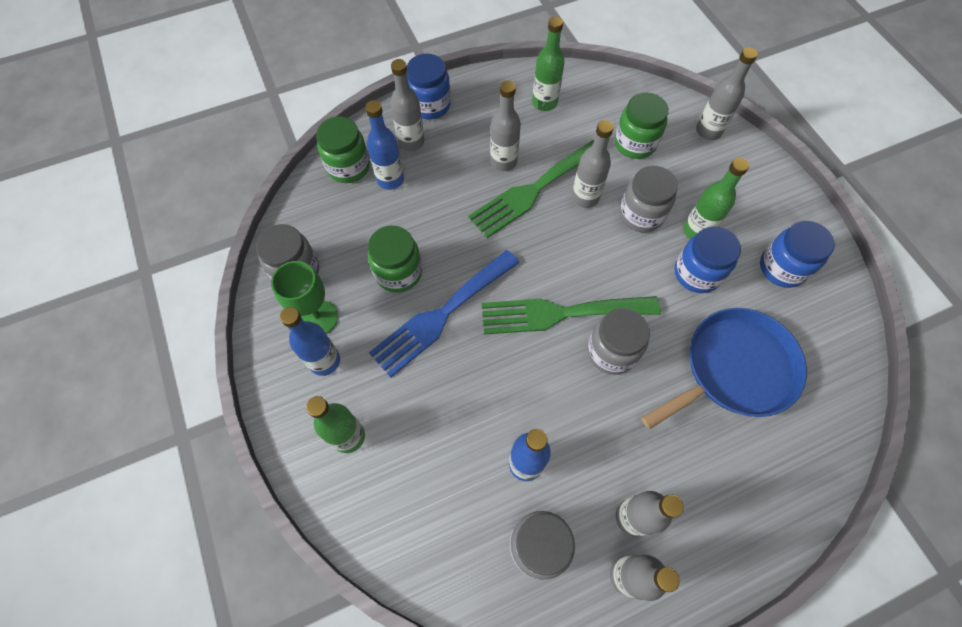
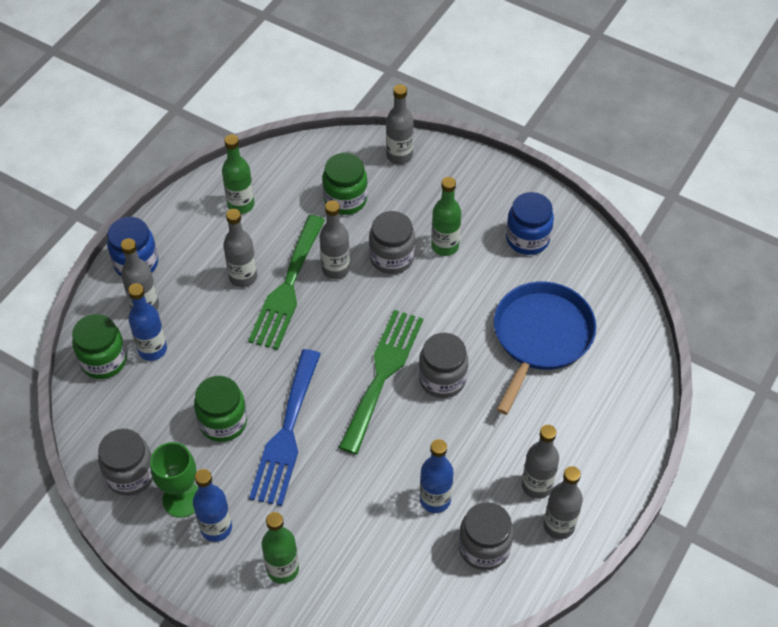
camera: 35 degrees left, 10 degrees down
(560, 313) = (382, 374): green fork -> green fork turned 150 degrees clockwise
(697, 273) = (466, 280): blue jar -> none

